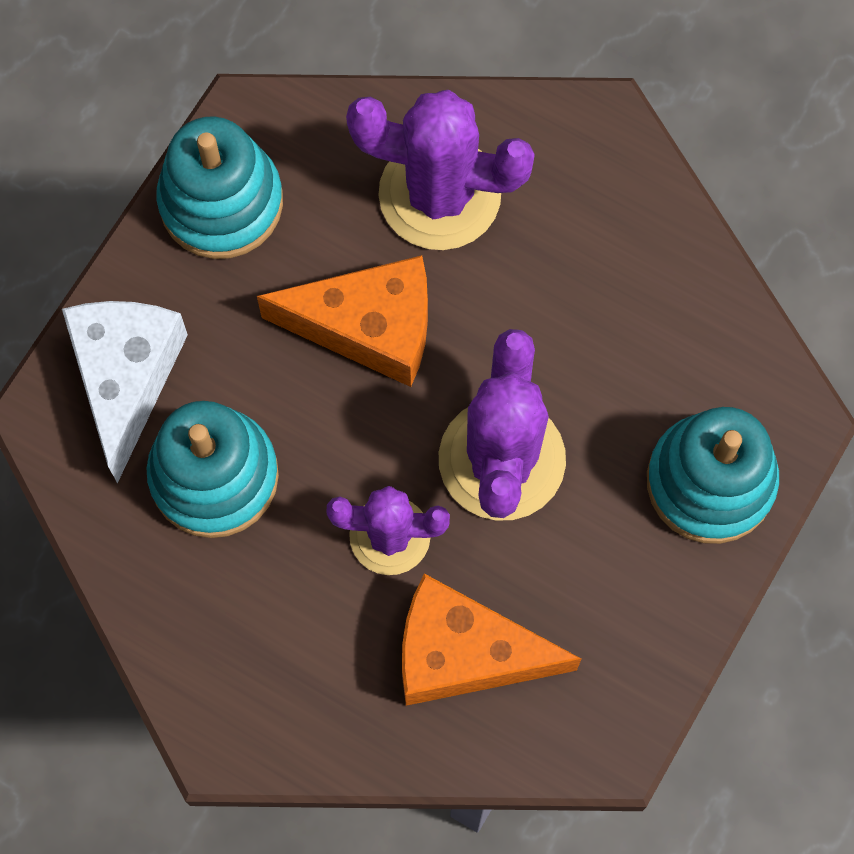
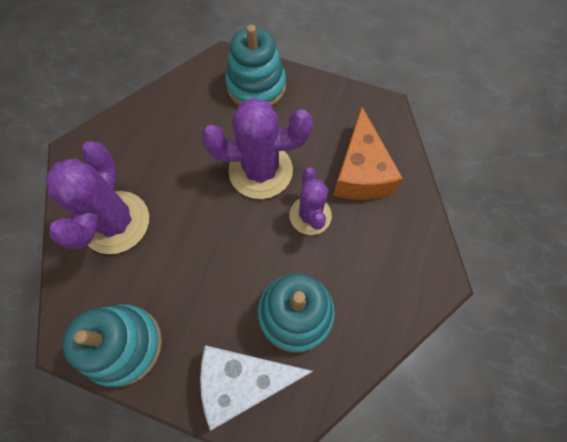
camera: 100 degrees left, 5 degrees down
(368, 328) = (197, 245): orange cheese -> none

